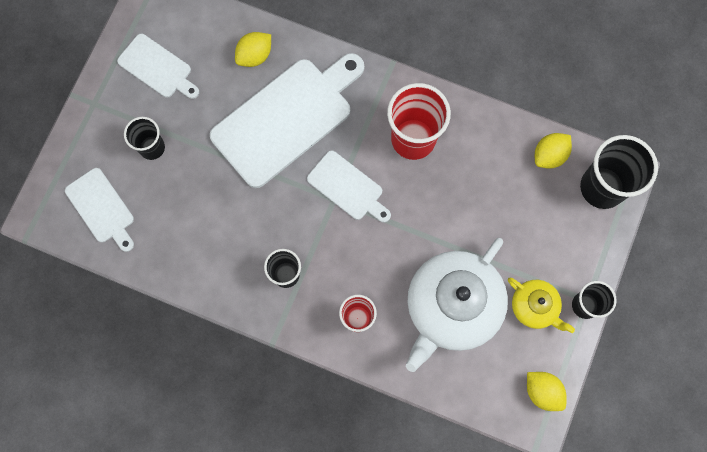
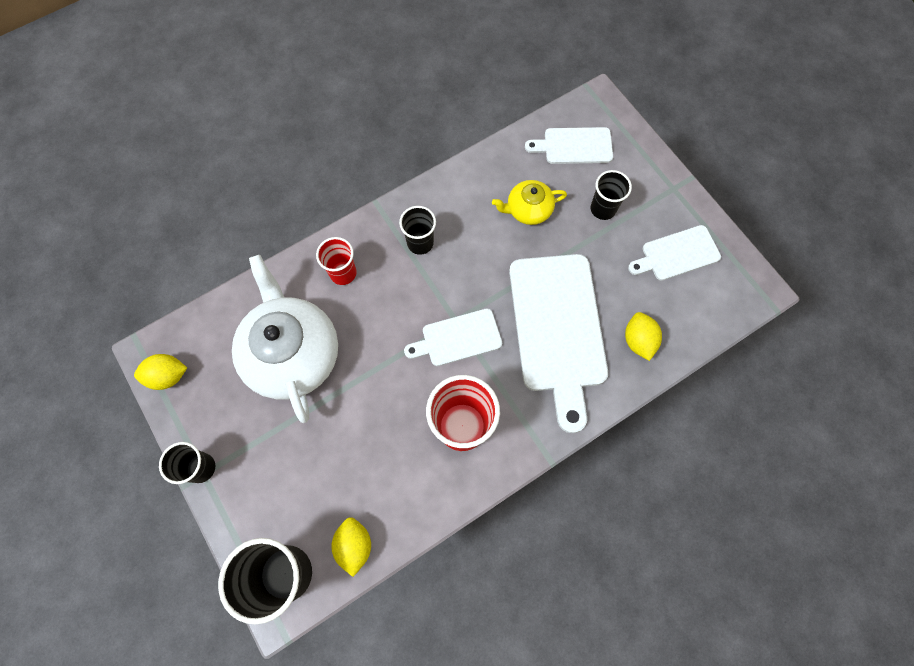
camera: 125 degrees right, 5 degrees down
(534, 307) = (236, 422): yellow teapot -> yellow teapot (528, 209)

